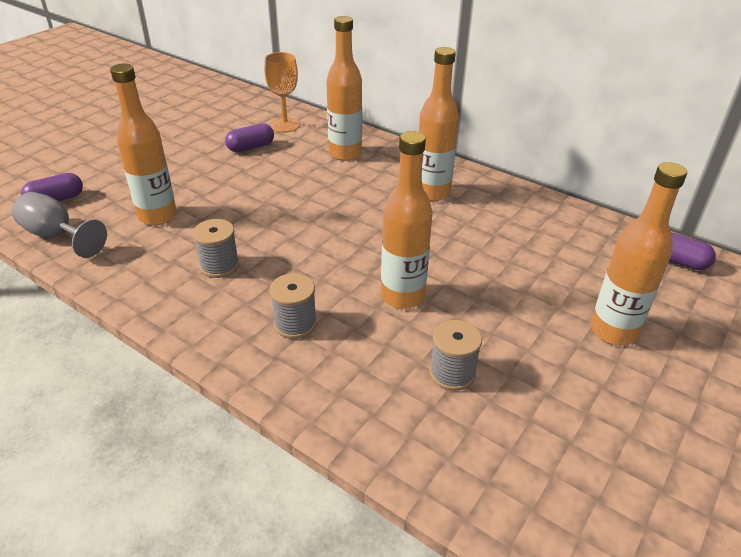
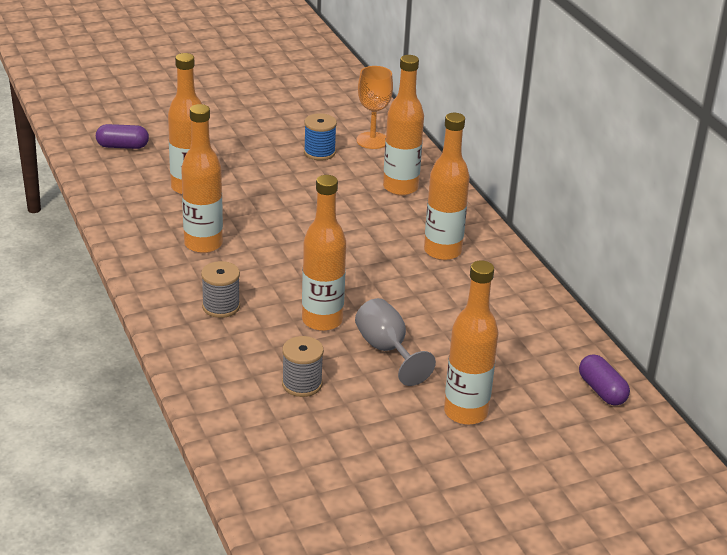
camera: 30 degrees right, 5 degrees down
(57, 236) = (103, 177): grey goblet -> grey goblet (387, 350)
(219, 265) = (203, 244): grey spool -> orange bottle
(251, 147) = (319, 152): purple capsule -> blue spool

